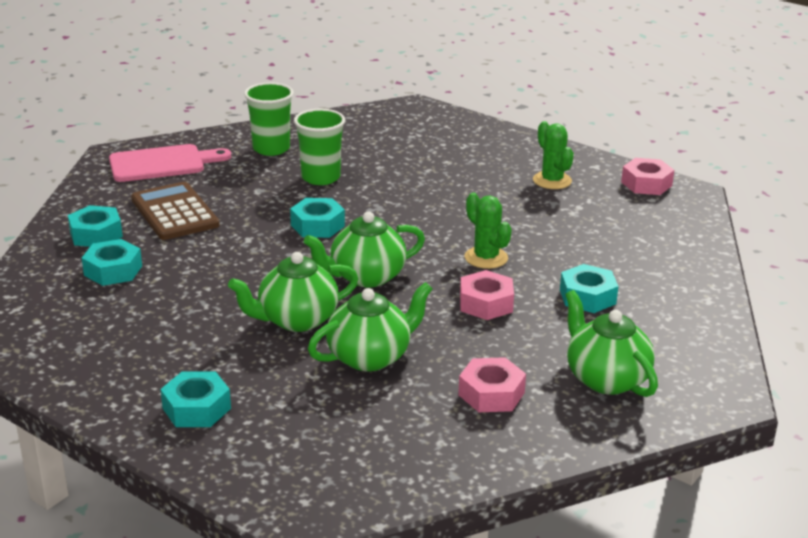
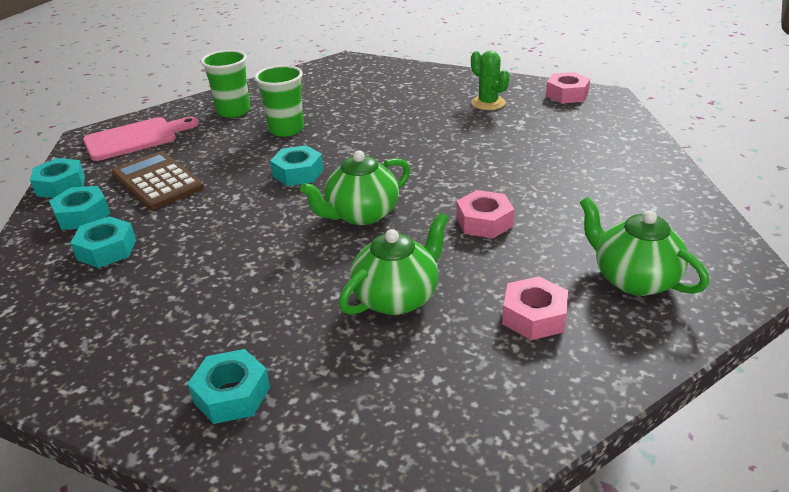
camera: 10 degrees left, 5 degrees up
(296, 320) = (308, 270): green teapot -> none
(486, 258) = (464, 178): green cactus -> none
(587, 297) = (572, 200): turquoise nut -> turquoise nut (61, 185)

